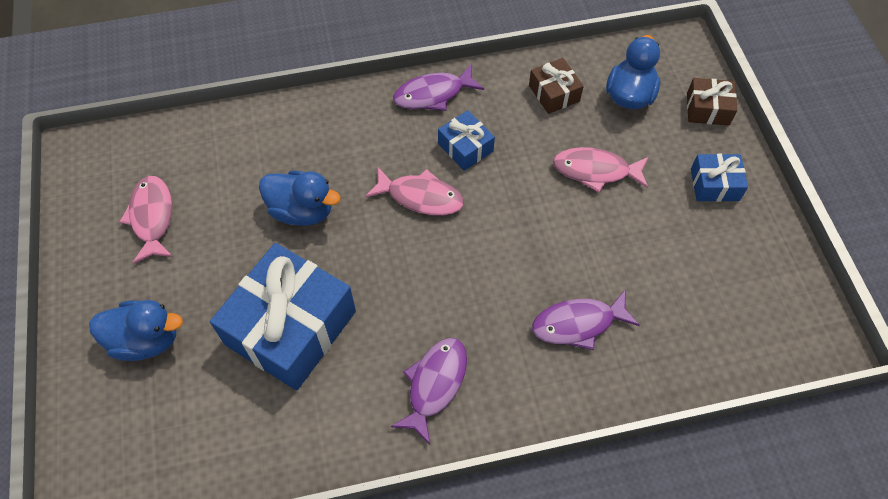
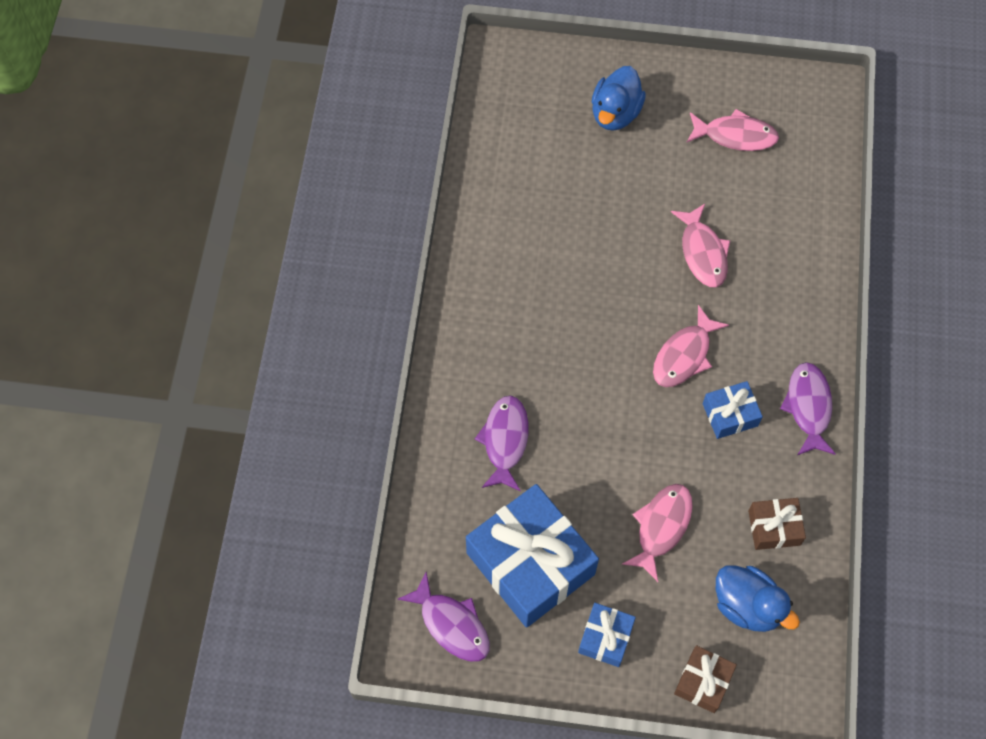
camera: 110 degrees right, 5 degrees up
(291, 328) = (587, 216): blue gift -> blue gift (530, 563)
(302, 210) = (703, 252): blue duck -> pink fish
(435, 384) = (495, 308): purple fish -> purple fish (452, 624)

